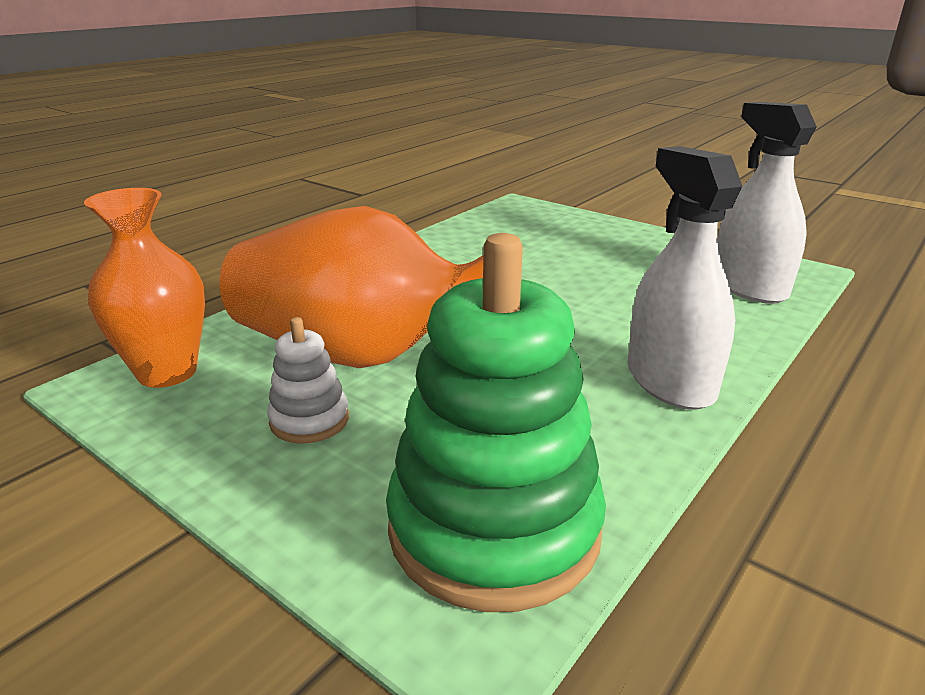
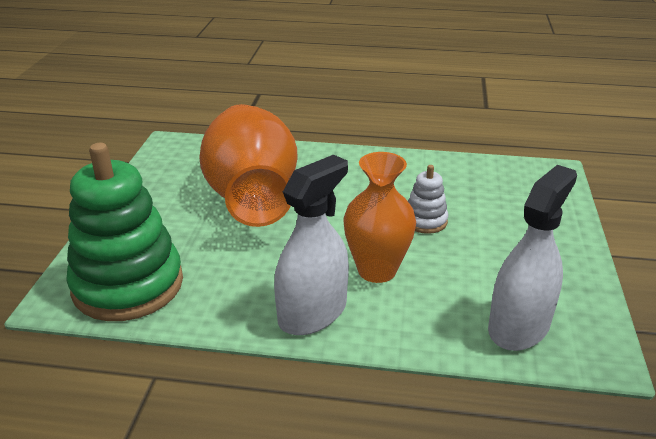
camera: 60 degrees right, 5 degrees up
(167, 372) = (191, 152): orange vase -> orange vase (377, 270)
(309, 420) = (179, 205): white stacking toy -> white stacking toy (425, 221)

